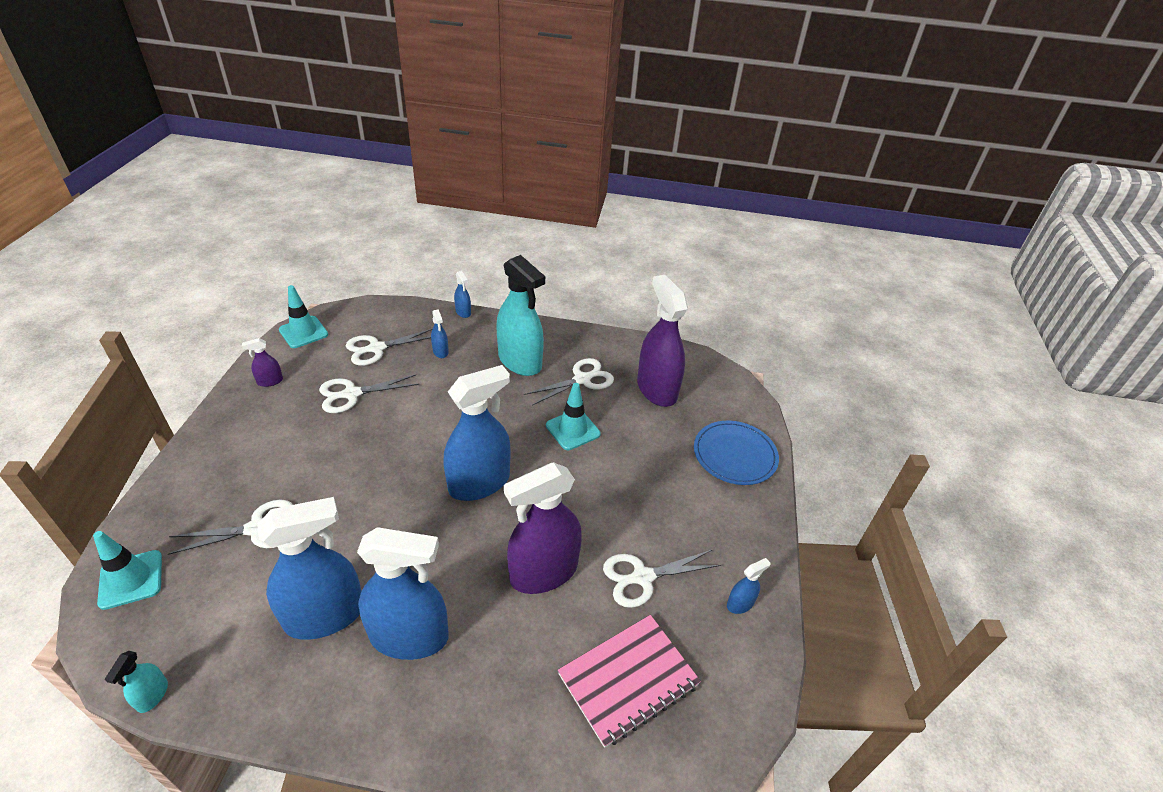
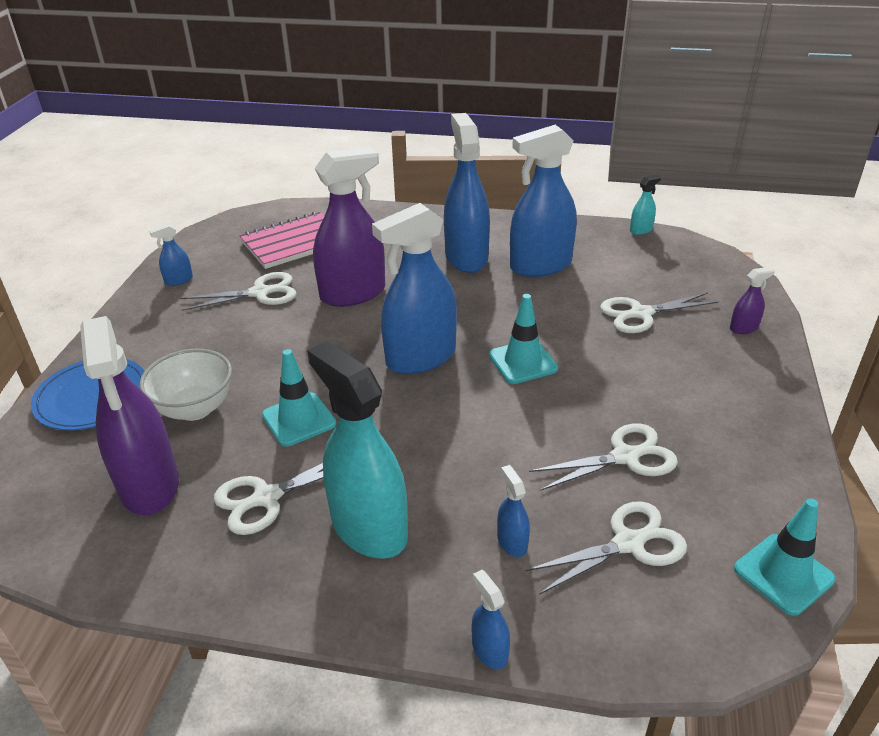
camera: 175 degrees left, 5 degrees down
(131, 579) = (722, 280): turquoise traffic cone -> turquoise traffic cone (523, 362)
(152, 695) = (641, 230): turquoise spray bottle -> turquoise spray bottle turned 45 degrees clockwise
(270, 381) = (761, 472): purple spray bottle -> purple spray bottle (743, 328)
(409, 636) = (466, 257): blue spray bottle -> blue spray bottle turned 75 degrees clockwise
(652, 442) = (195, 408): none -> white bowl

